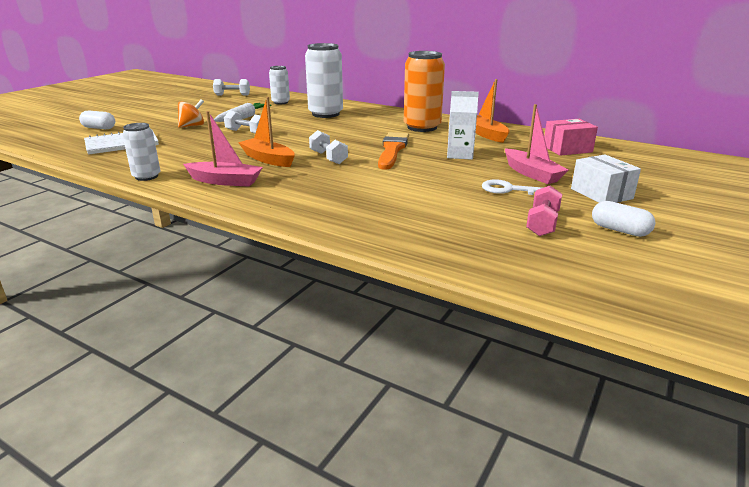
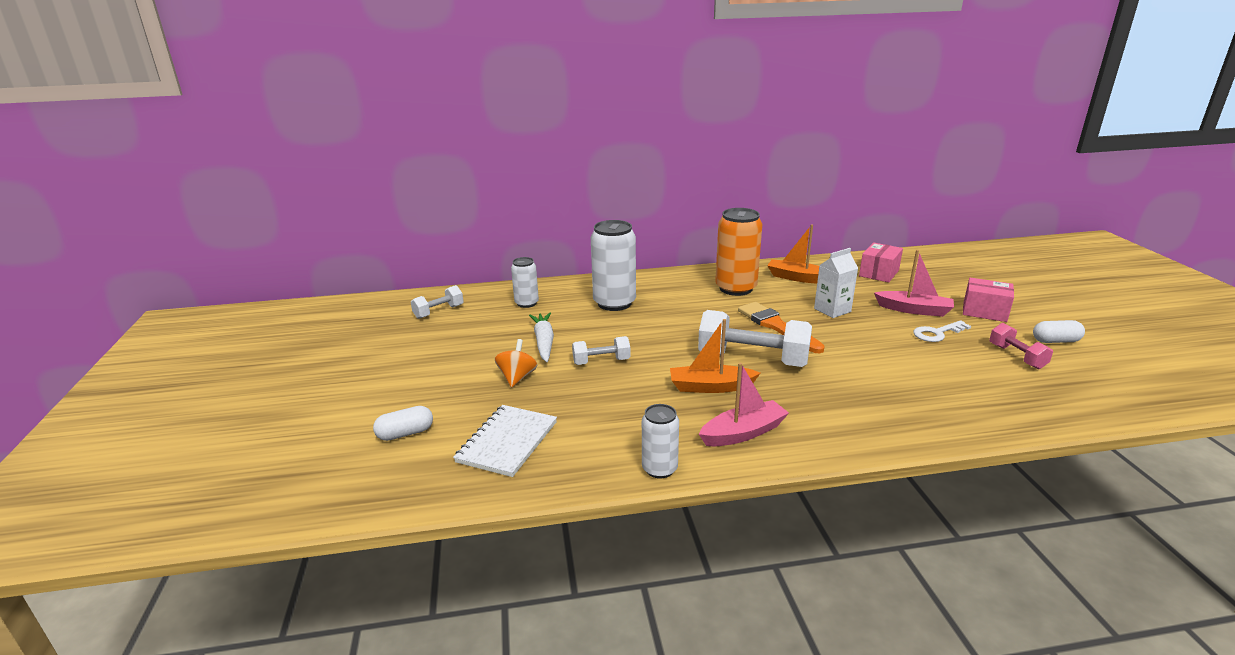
camera: 40 degrees left, 0 degrees up
(328, 158) = (752, 360): white dumbbell -> white dumbbell, size x1.90
(601, 194) = (984, 311): white box -> pink box

